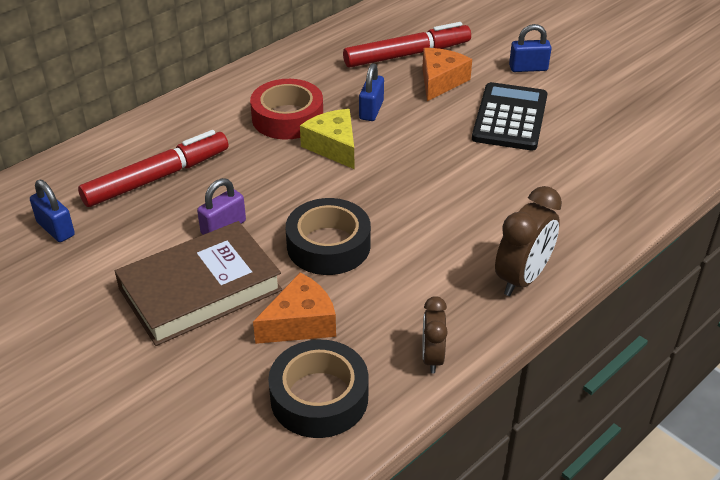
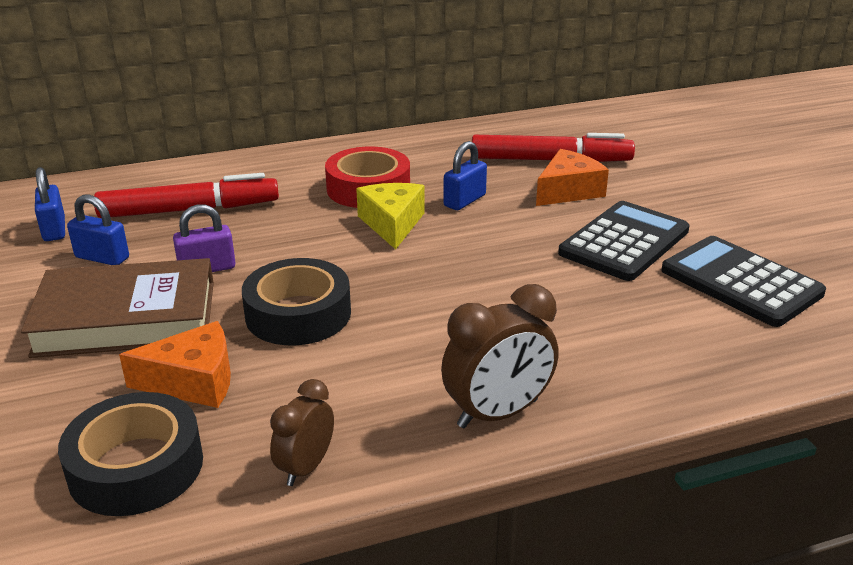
camera: 25 degrees right, 10 degrees down
(528, 68) = (687, 200): blue padlock -> blue padlock (102, 258)
(604, 130) = (740, 282): none -> black calculator

